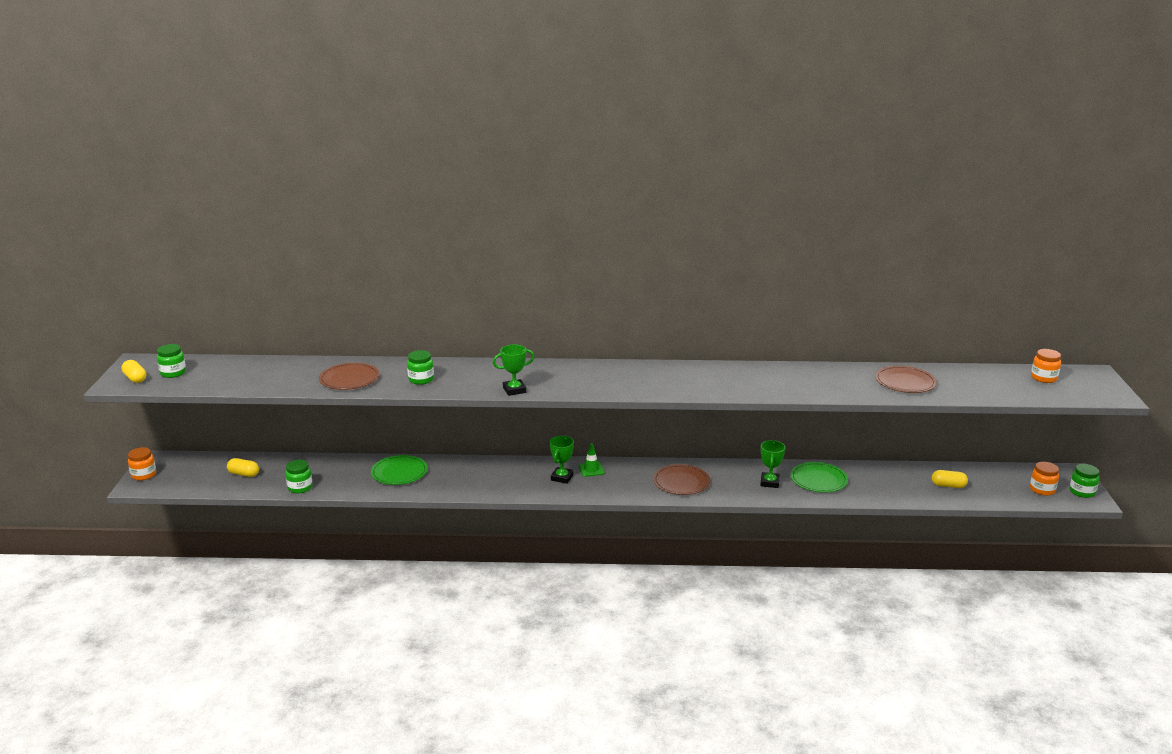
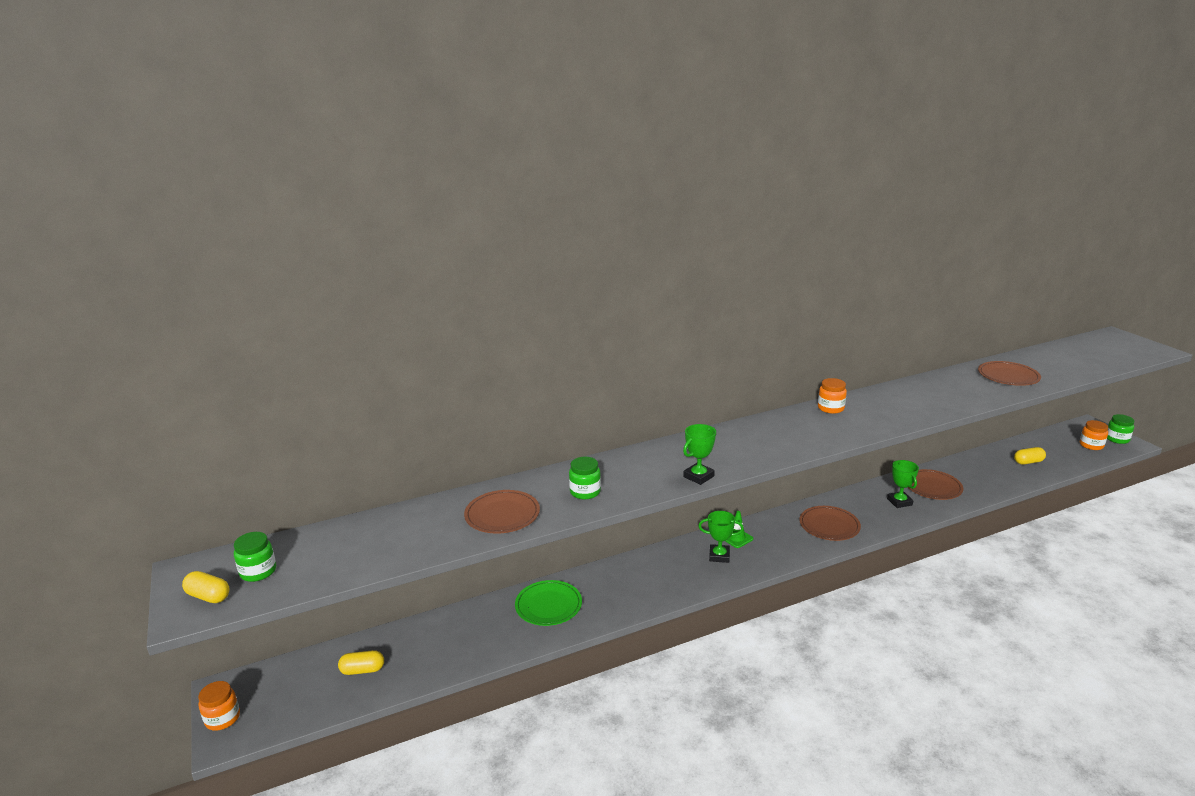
camera: 25 degrees left, 0 degrees up
(300, 487) = (451, 664): green jar -> none
(562, 477) = (719, 556): green trophy -> green trophy turned 75 degrees counterclockwise
(818, 480) = (932, 487): green plate -> brown plate
(1043, 378) = (1091, 347): orange jar -> orange jar (830, 408)

